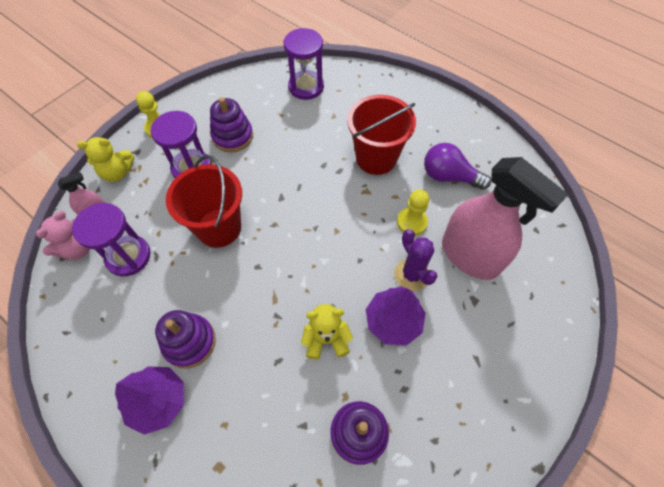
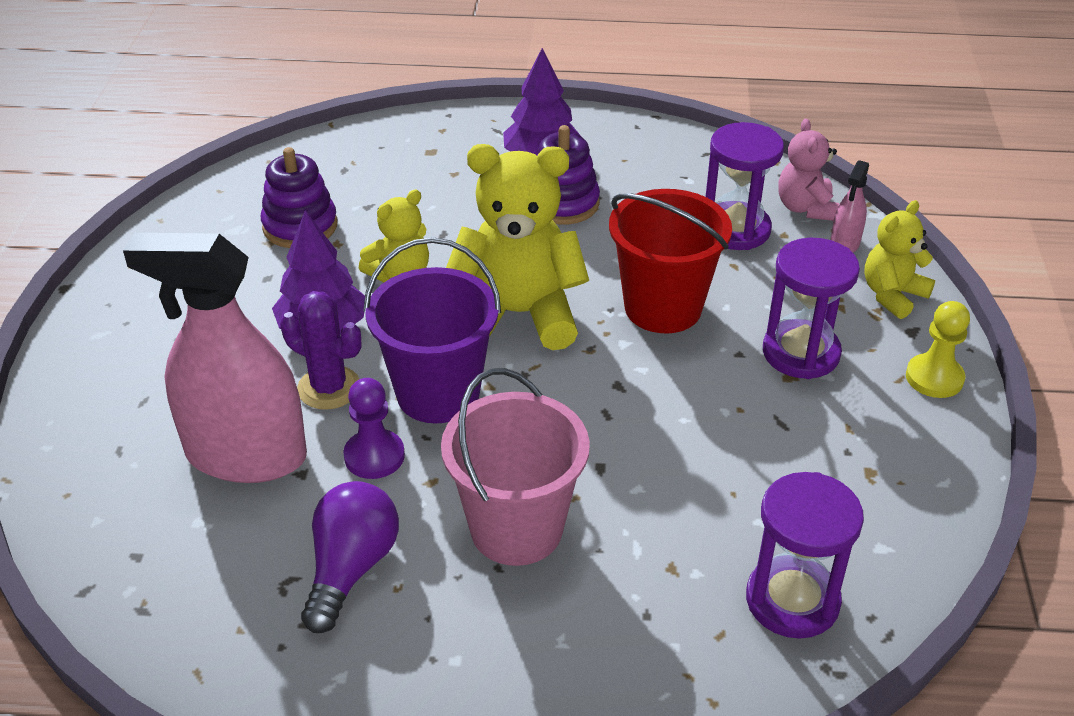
camera: 145 degrees right, 20 degrees down
(232, 136) = (804, 429): purple stacking toy -> none
(288, 266) = (518, 314): none -> yellow teddy bear
(362, 240) = (438, 394): none -> purple bucket
(376, 158) = (516, 529): red bucket -> pink bucket
(412, 222) = (374, 456): yellow pawn -> purple pawn
(449, 176) = (351, 568): purple light bulb -> purple light bulb turned 60 degrees counterclockwise

